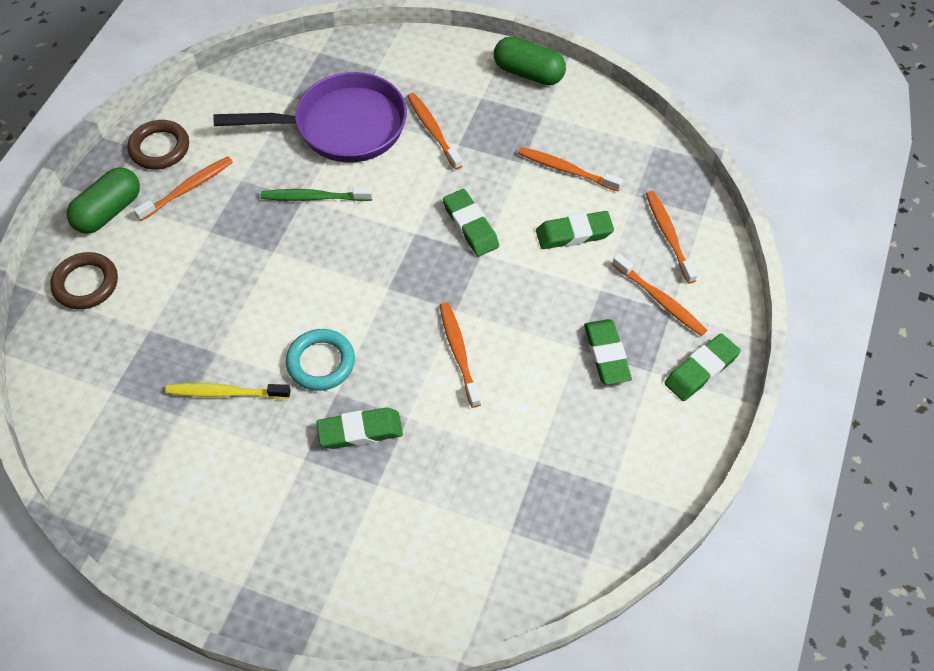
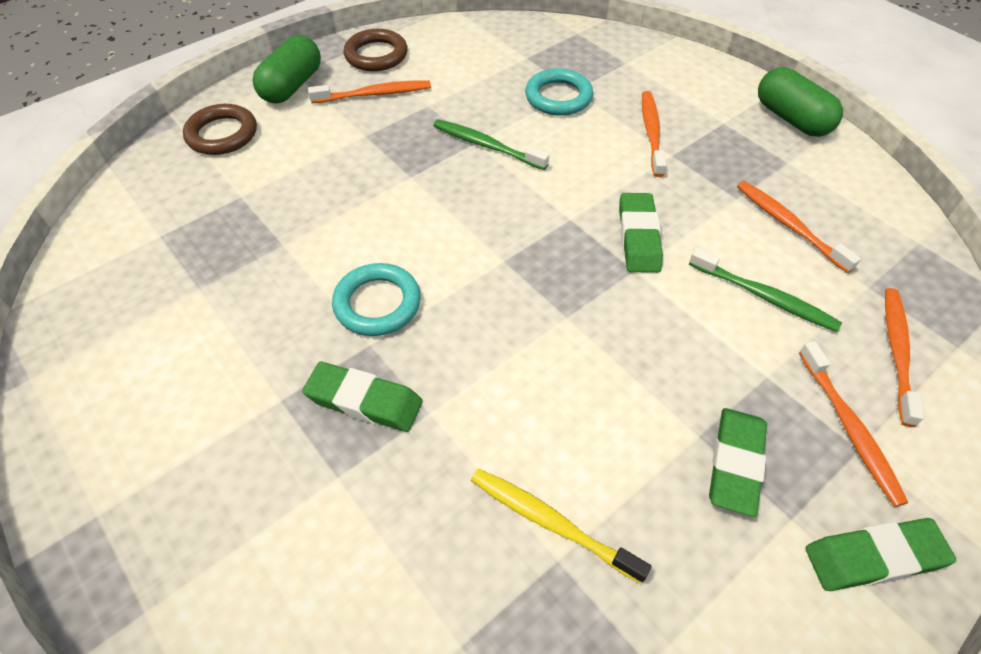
camera: 30 degrees right, 5 degrees down
(109, 211) = (292, 86): green capsule -> green capsule turned 45 degrees counterclockwise
(226, 393) = (259, 288): yellow toothbrush -> yellow toothbrush (552, 523)
(342, 127) = (558, 97): purple pan -> turquoise ring
(459, 353) = (539, 367): orange toothbrush -> none
(574, 233) = (764, 296): green eraser -> green toothbrush

